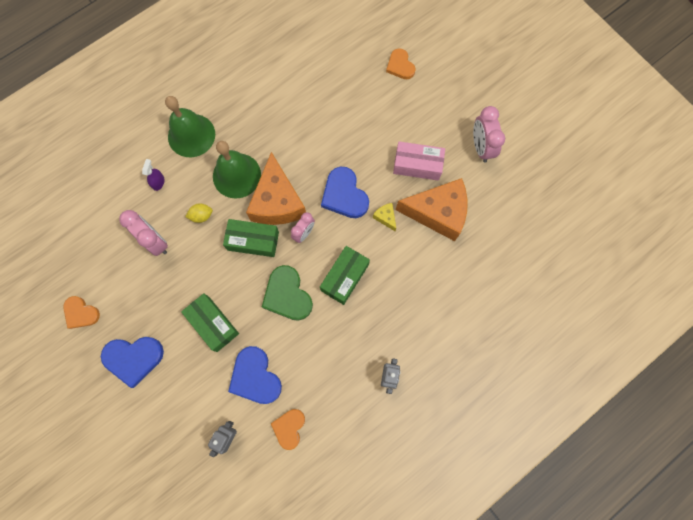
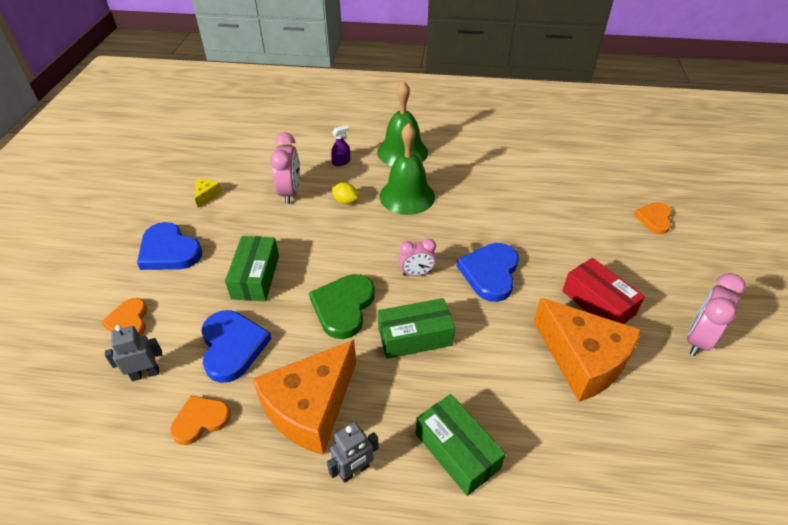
camera: 45 degrees right, 30 degrees down
(81, 313) = (181, 196): orange heart -> orange heart (128, 321)
(253, 241) = (365, 246): green box -> green box (457, 451)
(255, 377) = (232, 346): blue heart -> blue heart turned 150 degrees clockwise
(277, 202) = (420, 235): orange cheese -> orange cheese (310, 407)
(385, 217) = (515, 320): yellow cheese -> yellow cheese (206, 195)
(417, 165) = (598, 303): pink box -> red box

